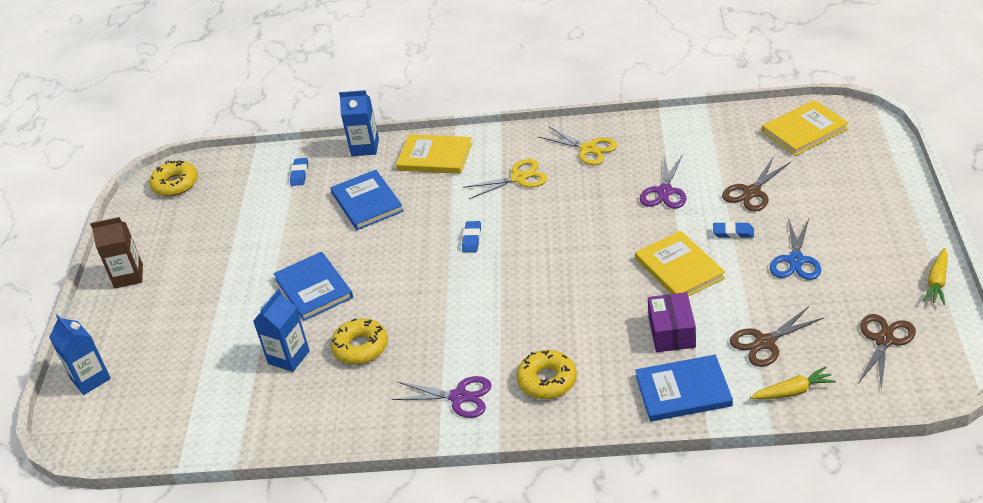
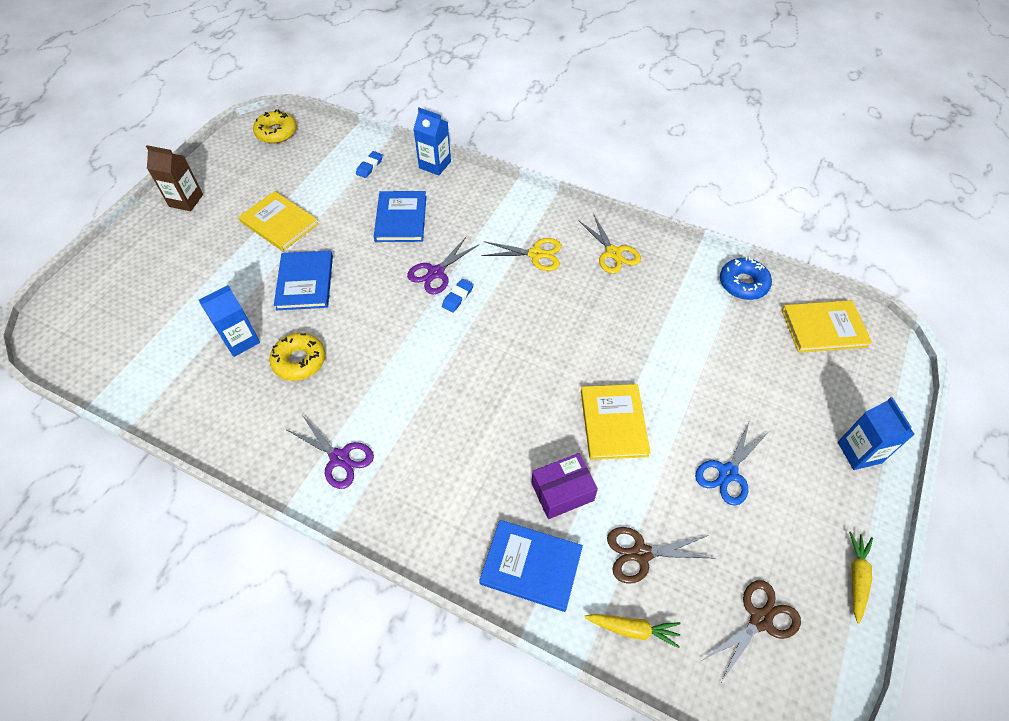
camera: 20 degrees right, 15 degrees up
(90, 379) = (94, 282): blue carton -> blue carton (859, 452)
(435, 157) = (482, 200): yellow book -> yellow book (279, 223)
(547, 380) = (421, 483): yellow donut -> none
(665, 191) = (652, 331): purple scissors -> purple scissors (436, 273)
(672, 332) = (562, 492): purple box -> purple box turned 45 degrees clockwise
(717, 126) = (743, 283): none -> blue donut
(733, 233) = (687, 409): blue eraser -> none
(751, 192) = (732, 372): brown scissors -> none
(937, 282) = (857, 577): yellow carrot -> yellow carrot turned 150 degrees clockwise

